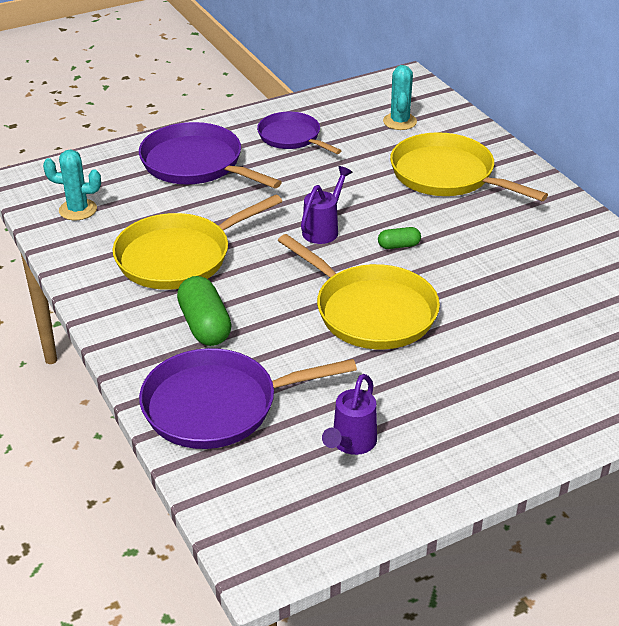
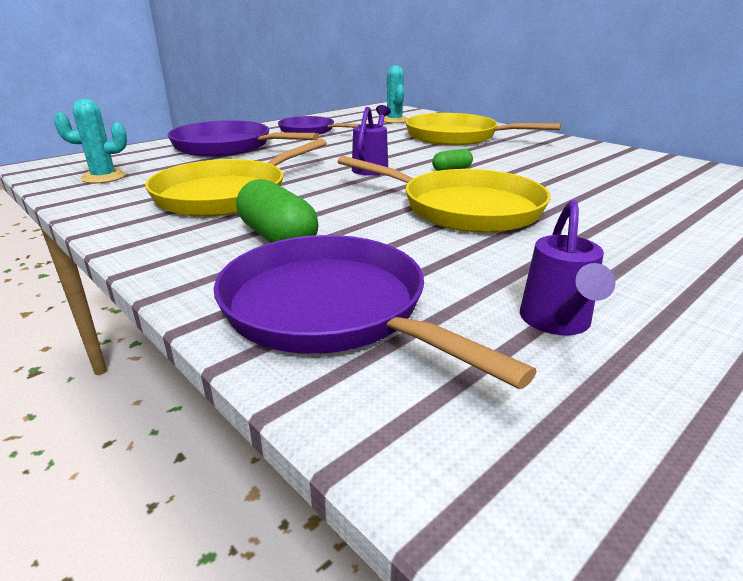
camera: 15 degrees left, 10 degrees down
(217, 406) = (331, 309): purple pan -> purple pan turned 75 degrees clockwise

